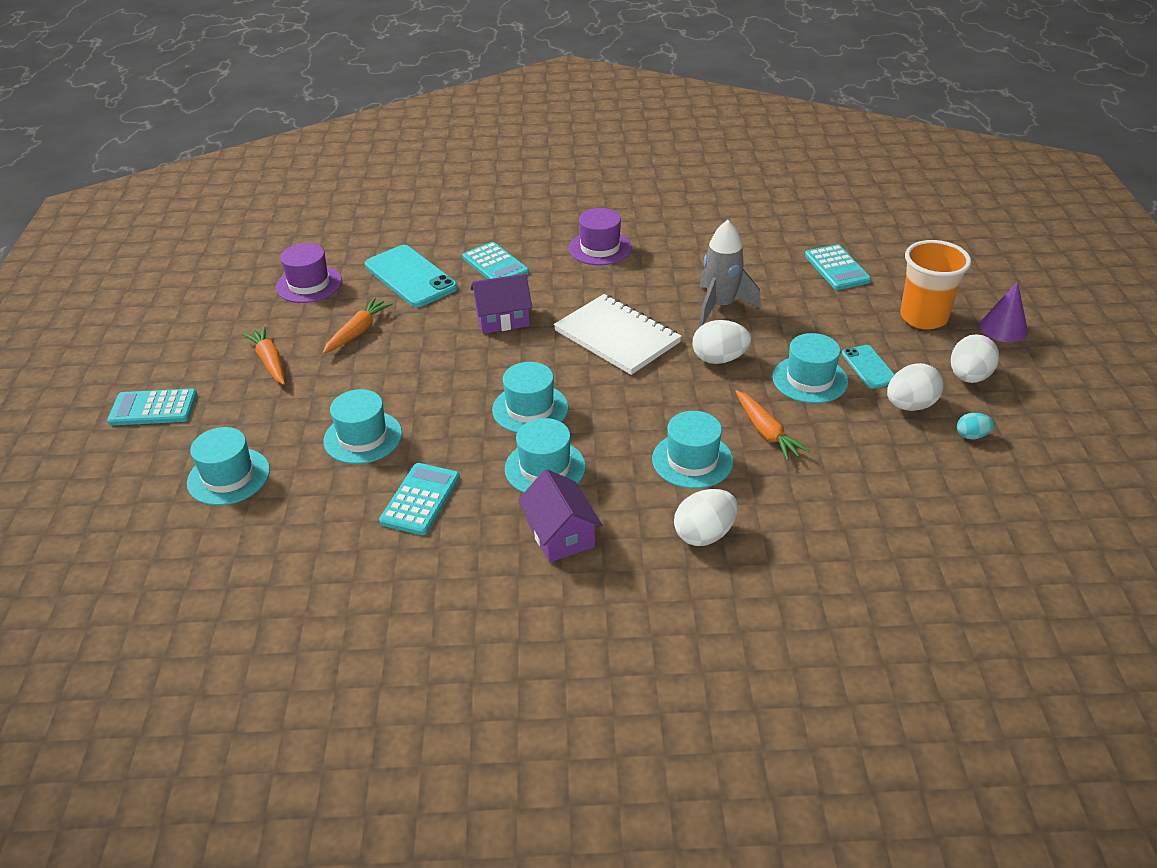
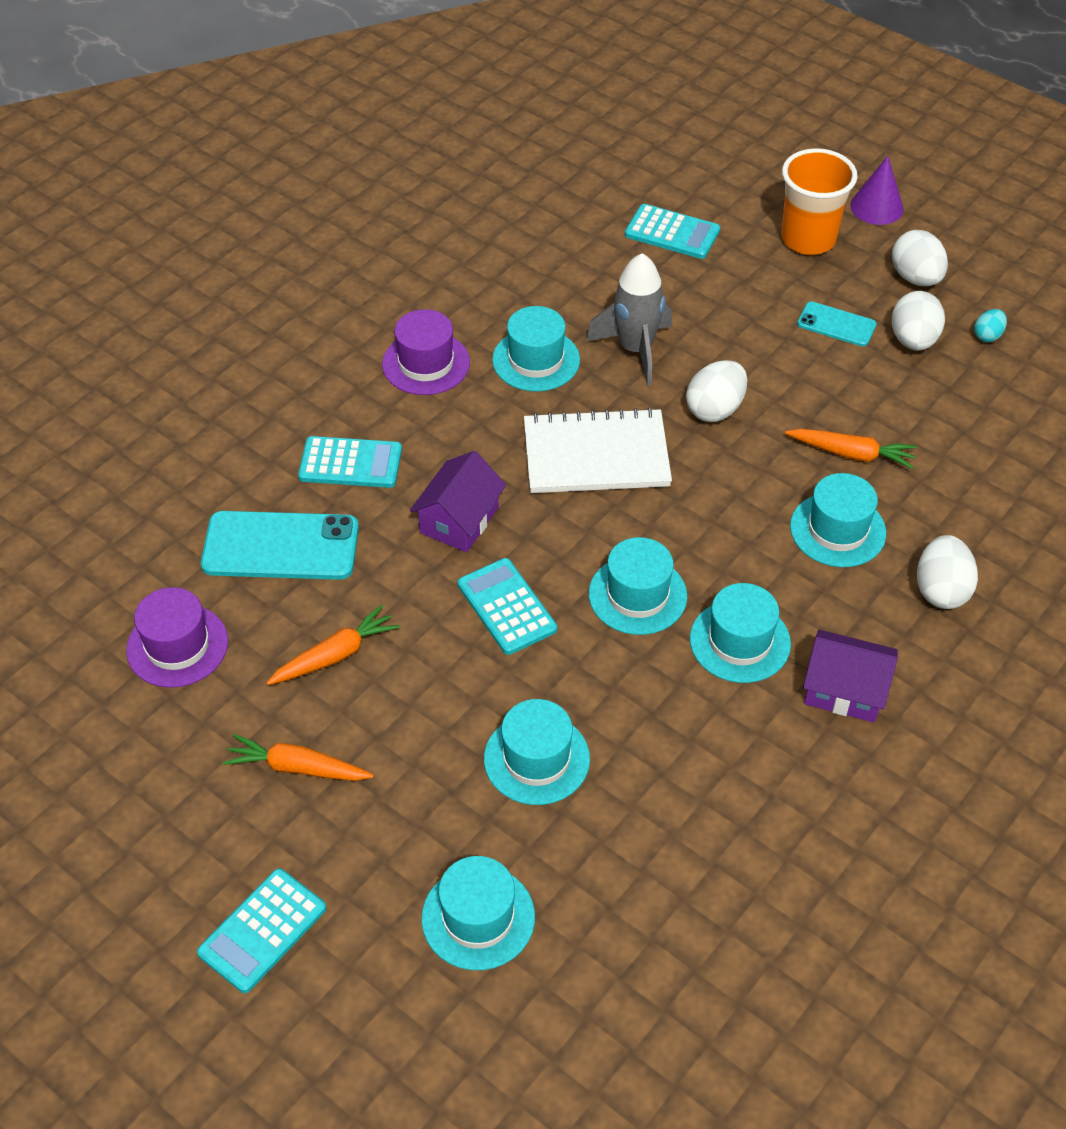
camera: 50 degrees left, 10 degrees up
(358, 332) = (335, 655): orange carrot -> orange carrot turned 75 degrees clockwise
(420, 499) = (688, 768): turquoise calculator -> turquoise calculator (506, 607)
(810, 379) = (811, 373): turquoise hat -> turquoise hat (536, 360)

